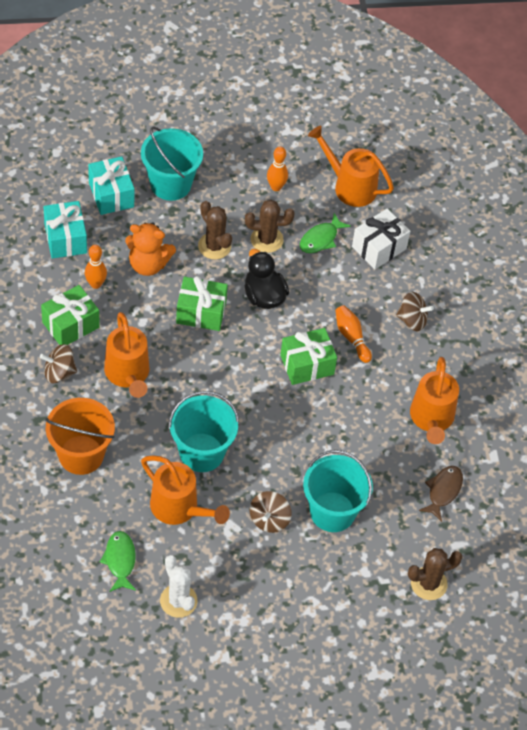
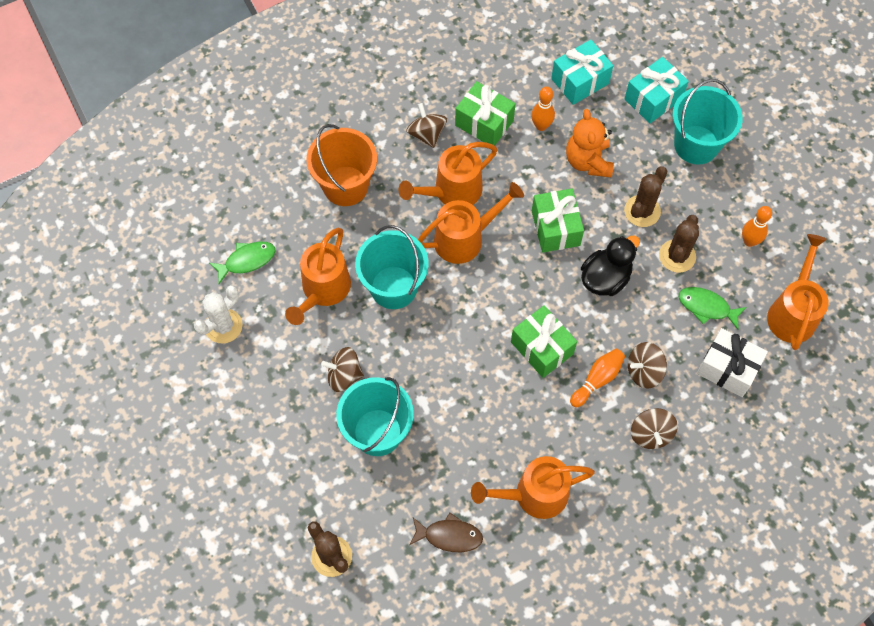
camera: 75 degrees right, 10 degrees up
(179, 381) = (465, 238): none -> orange watering can
(266, 239) = (677, 256): brown cactus -> brown cactus turned 45 degrees clockwise
(357, 303) = (644, 371): none -> brown spinning top

